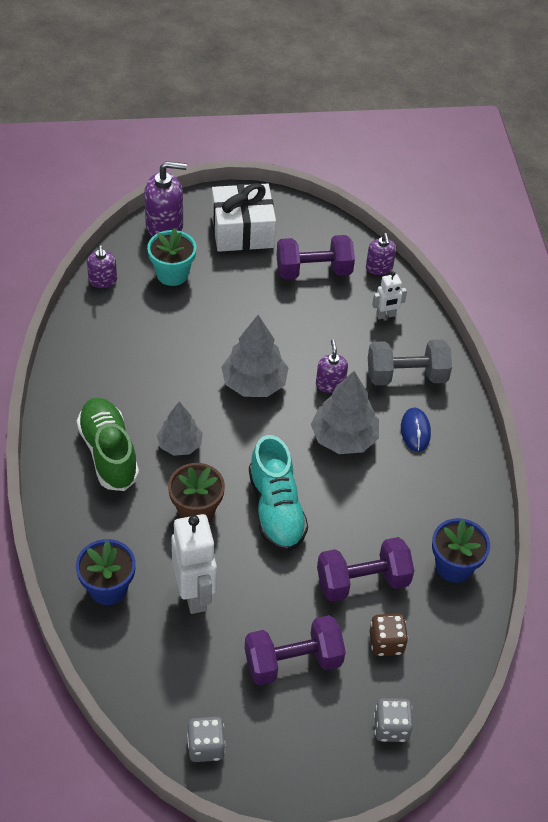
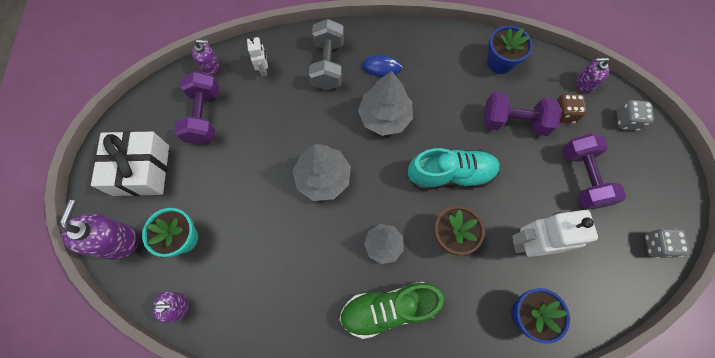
camera: 80 degrees left, 20 degrees up
(330, 384) = (330, 119): purple soap dispenser -> purple soap dispenser (584, 83)
(362, 581) = (514, 122): purple dumbbell -> purple dumbbell turned 75 degrees counterclockwise

